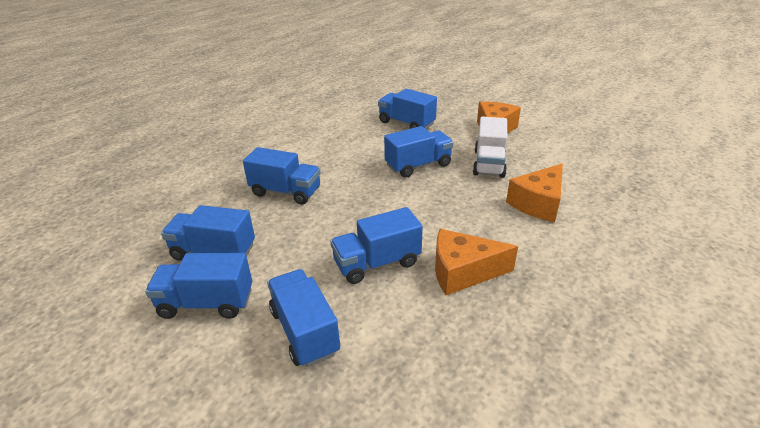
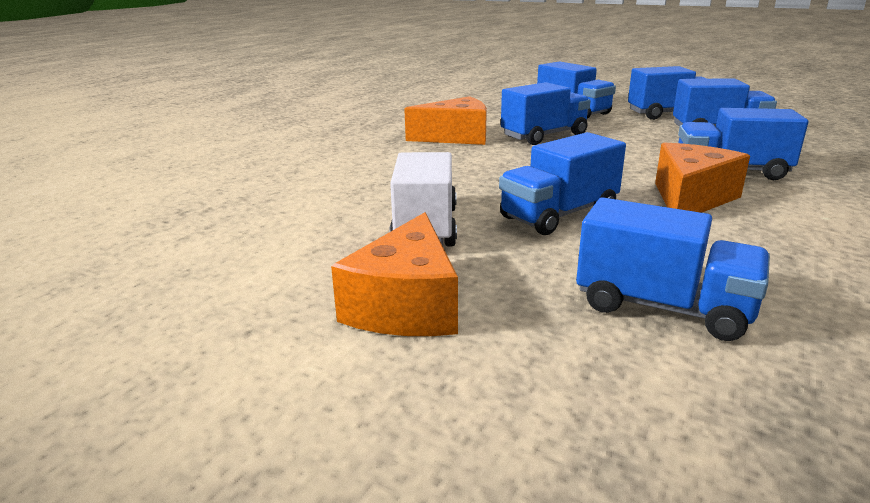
camera: 170 degrees right, 10 degrees down
(538, 203) = (356, 184): orange cheese -> orange cheese (690, 198)

